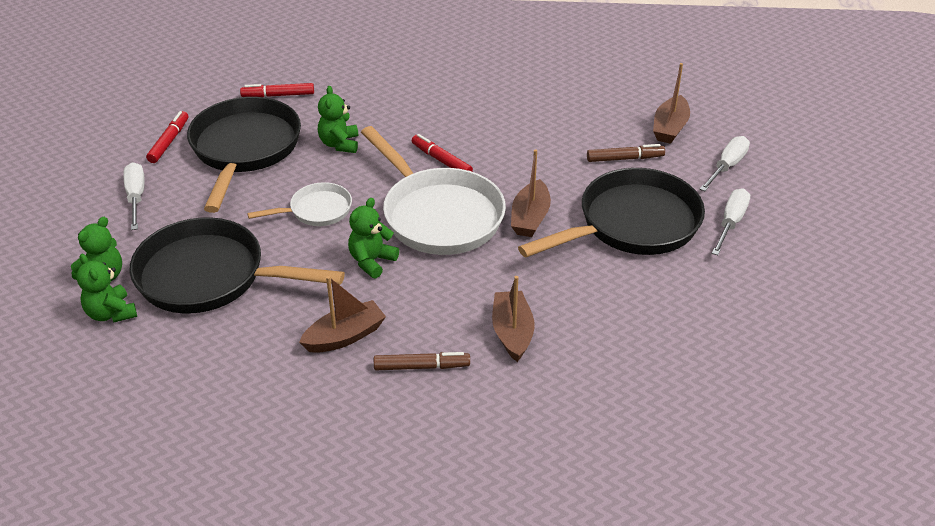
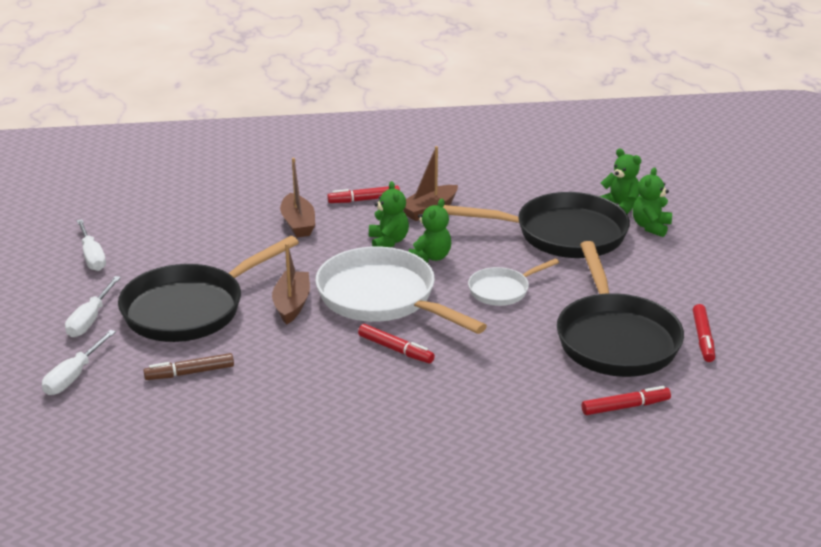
camera: 170 degrees right, 10 degrees down
(136, 197) = (683, 284): white screwdriver -> white screwdriver (92, 256)
(339, 144) = (515, 355): green teddy bear -> green teddy bear (388, 241)
(421, 366) = (364, 200): brown marker -> red marker
(670, 128) = (129, 416): brown boat -> none

